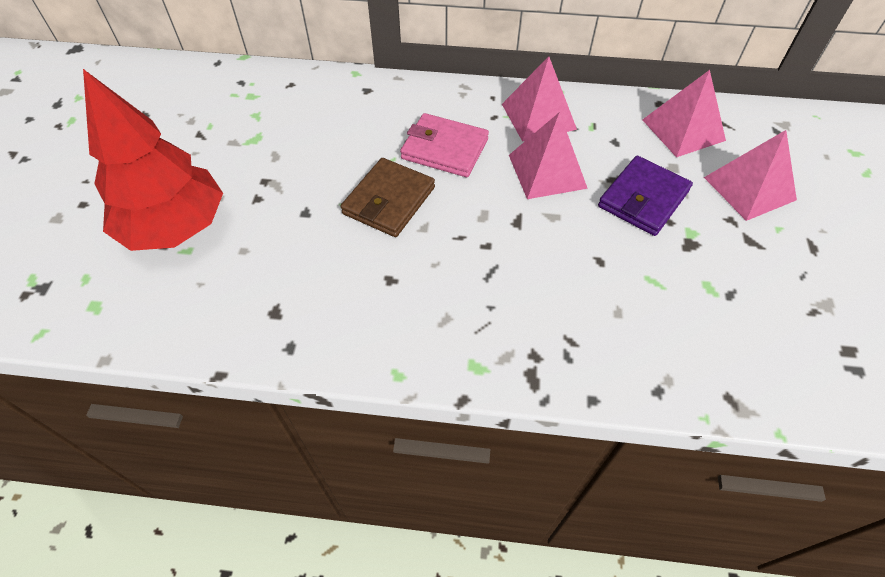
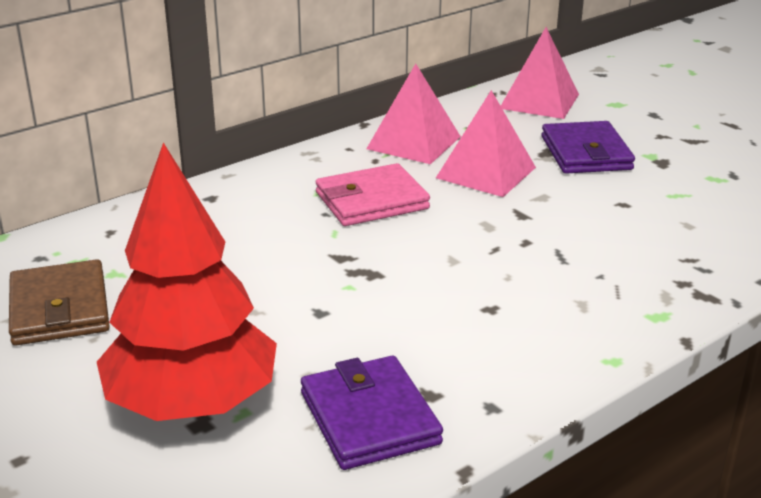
camera: 45 degrees left, 25 degrees down
(228, 302) = (369, 418): none -> purple wallet
(389, 201) = (387, 259): brown wallet -> brown wallet (59, 309)
(749, 188) = (641, 113): pink pyramid -> none

